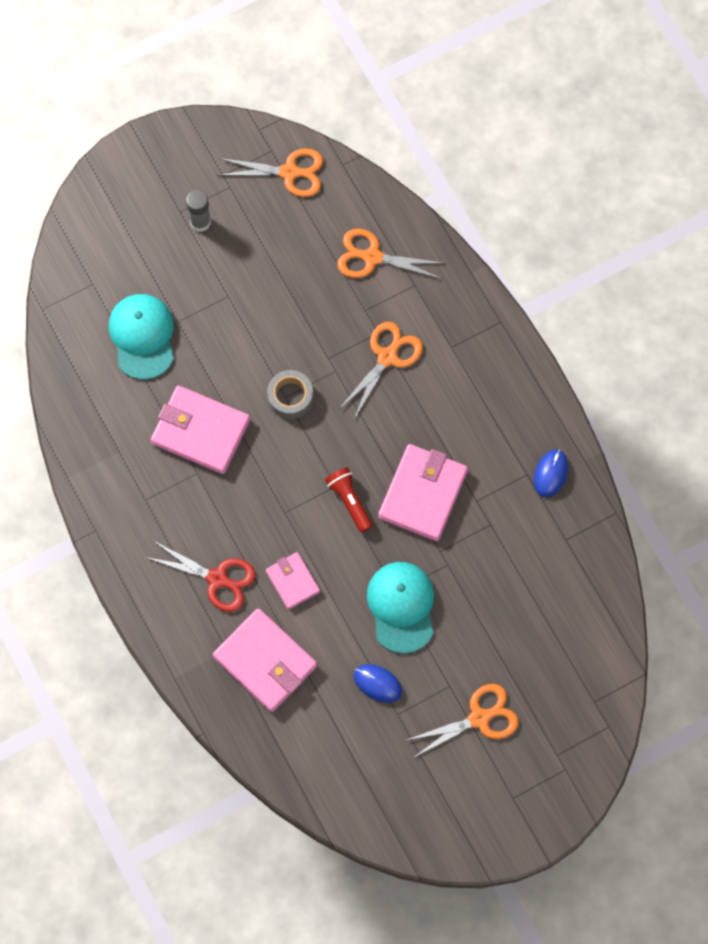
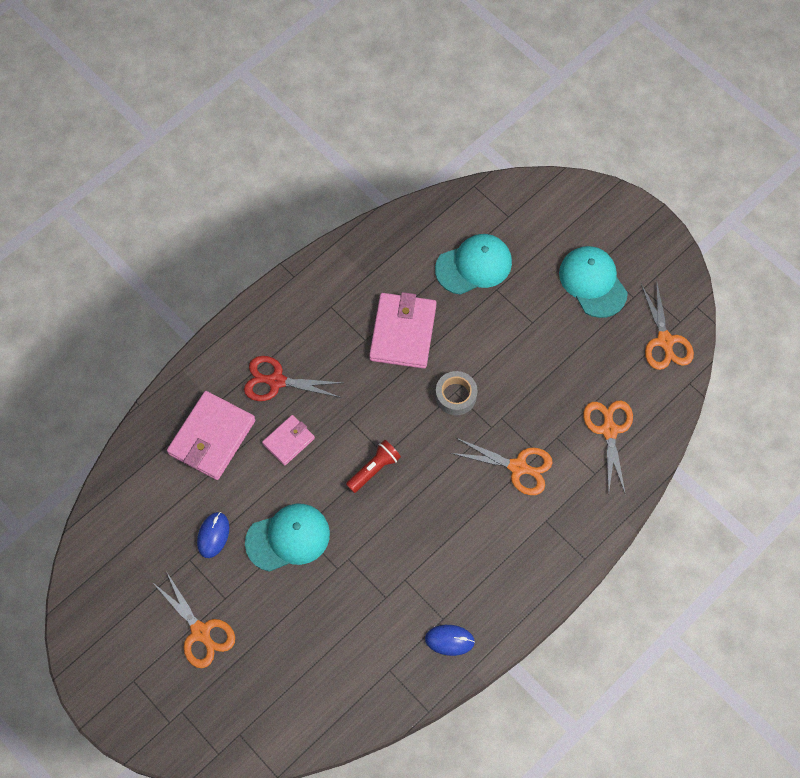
camera: 75 degrees right, 5 degrees down
(200, 222) = (593, 282): grey glue stick -> turquoise cap
(218, 579) = (275, 381): red scissors -> red scissors turned 90 degrees clockwise
(422, 494) = (398, 530): pink wallet -> none

